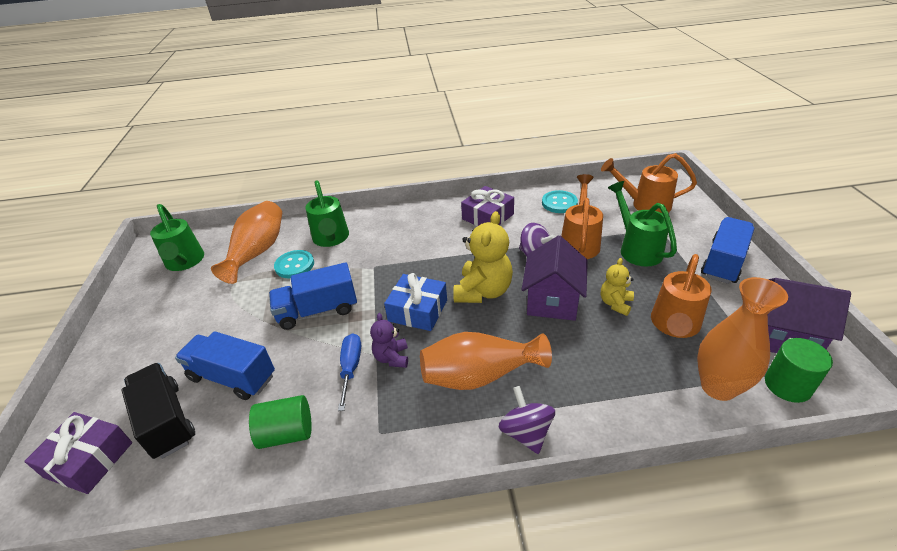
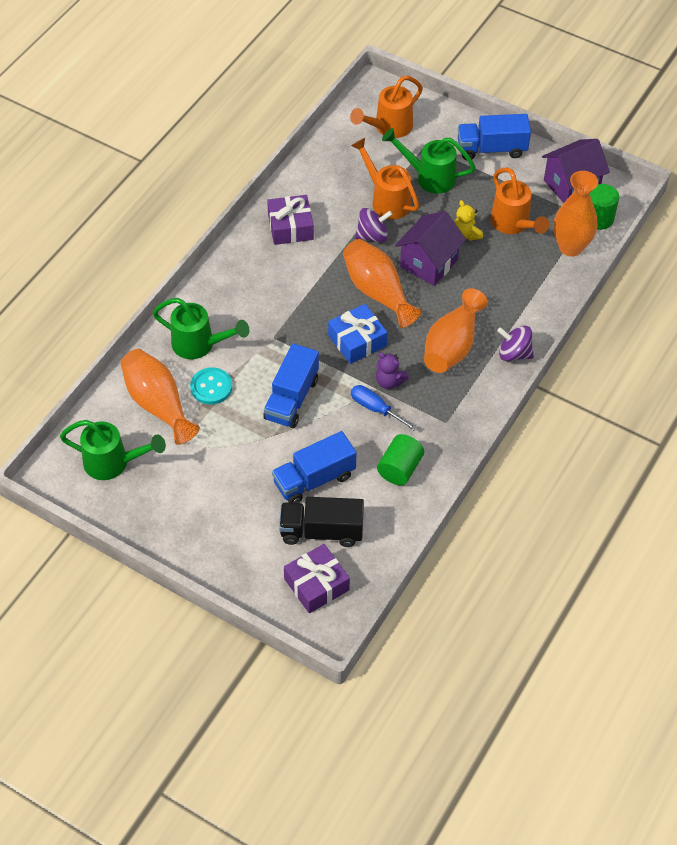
camera: 55 degrees left, 15 degrees up
(483, 291) = (378, 292): yellow teddy bear -> orange vase
(552, 301) = (429, 263): purple house -> purple house turned 75 degrees clockwise
(559, 203) = (326, 172): turquoise button -> none
(723, 262) = (491, 149): blue truck -> blue truck turned 75 degrees counterclockwise

